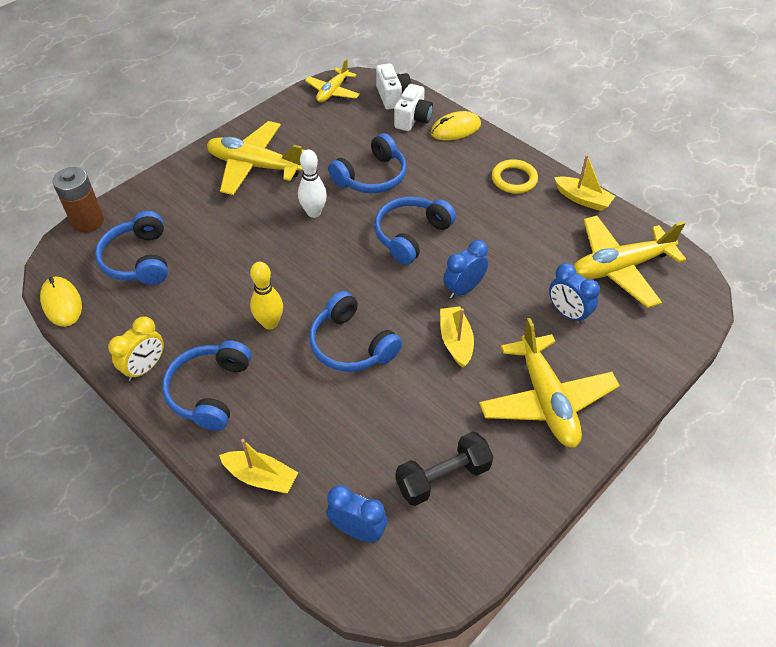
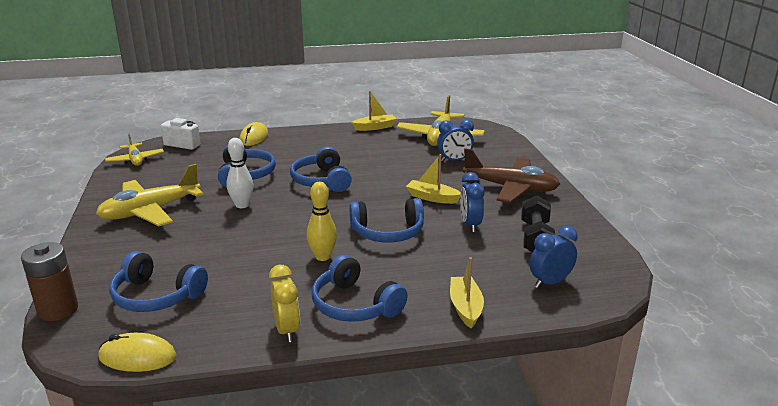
camera: 55 degrees left, 25 degrees down
(261, 477) = (465, 308): yellow boat -> yellow boat turned 60 degrees counterclockwise
(413, 119) = (219, 145): white camera -> none
(463, 289) = (393, 181): blue clock -> blue clock (470, 225)
(514, 179) = (328, 137): yellow ring -> none
(546, 400) = (511, 188): yellow plane -> brown plane

